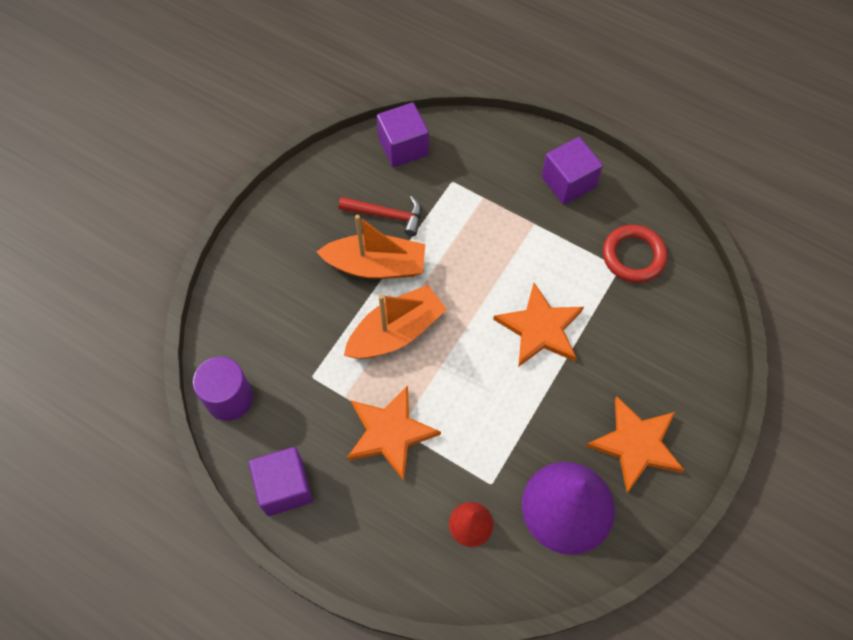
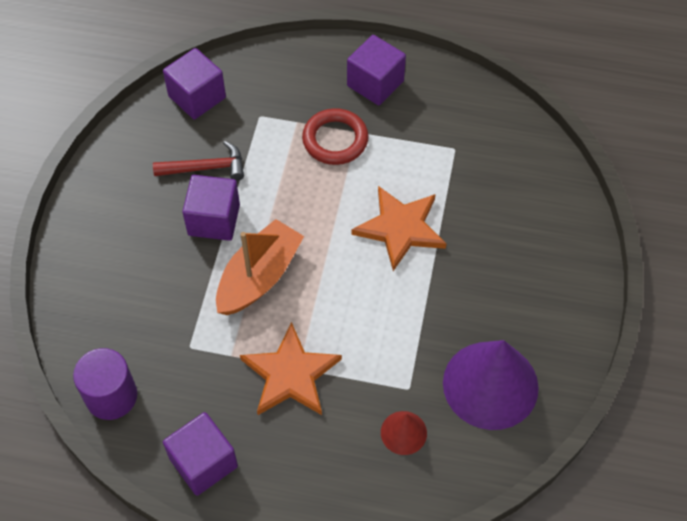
camera: 20 degrees left, 5 degrees down
(376, 266) = (214, 220): orange boat -> purple cube
(633, 256) = (464, 134): red ring -> red ring (335, 140)
(636, 444) = (532, 306): orange star -> none

